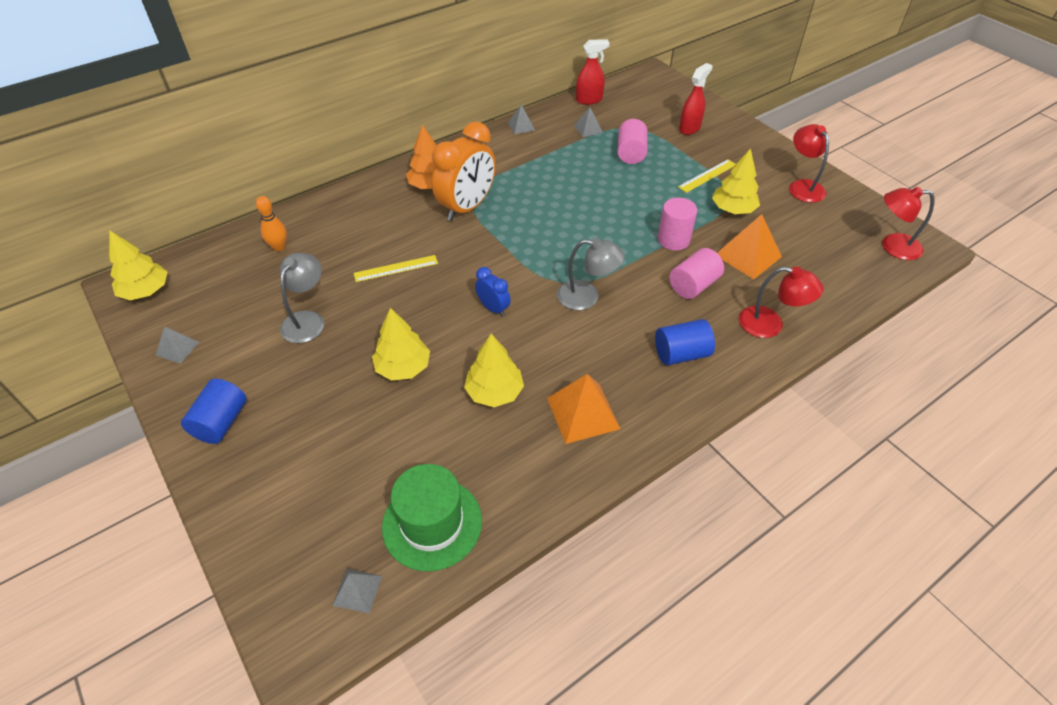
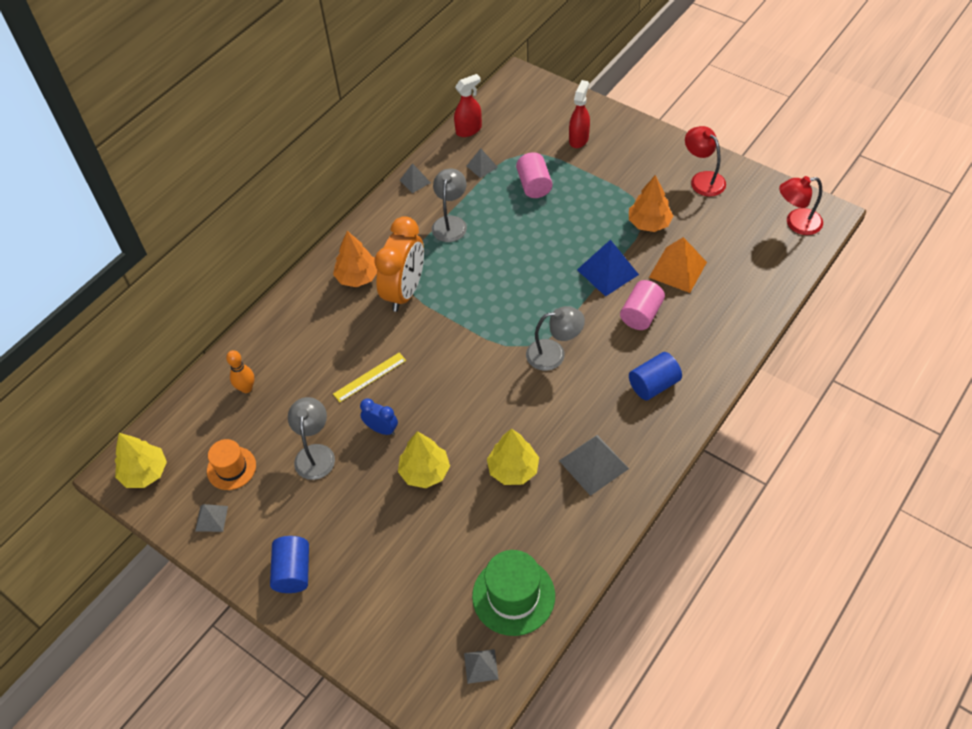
camera: 15 degrees left, 5 degrees up
(223, 310) = (231, 468): none -> orange hat
(493, 308) = (477, 391): blue clock -> blue clock (381, 429)
(538, 164) = (450, 223): none -> grey lamp
(583, 413) = (594, 464): orange pyramid -> grey pyramid
(673, 240) = (607, 272): pink cylinder -> blue pyramid
(707, 176) = (614, 191): yellow ruler -> none
(733, 209) = (649, 223): yellow tree -> orange tree
(770, 325) = (717, 334): red lamp -> none

